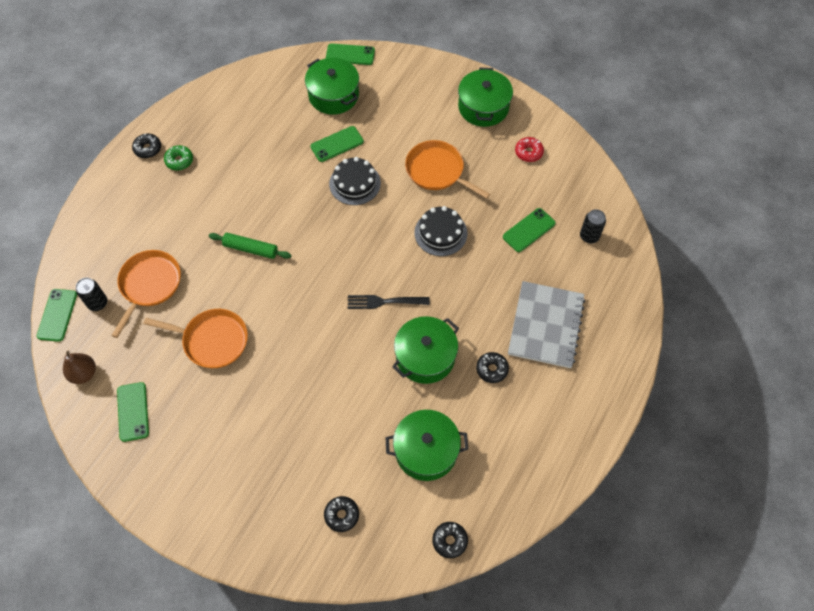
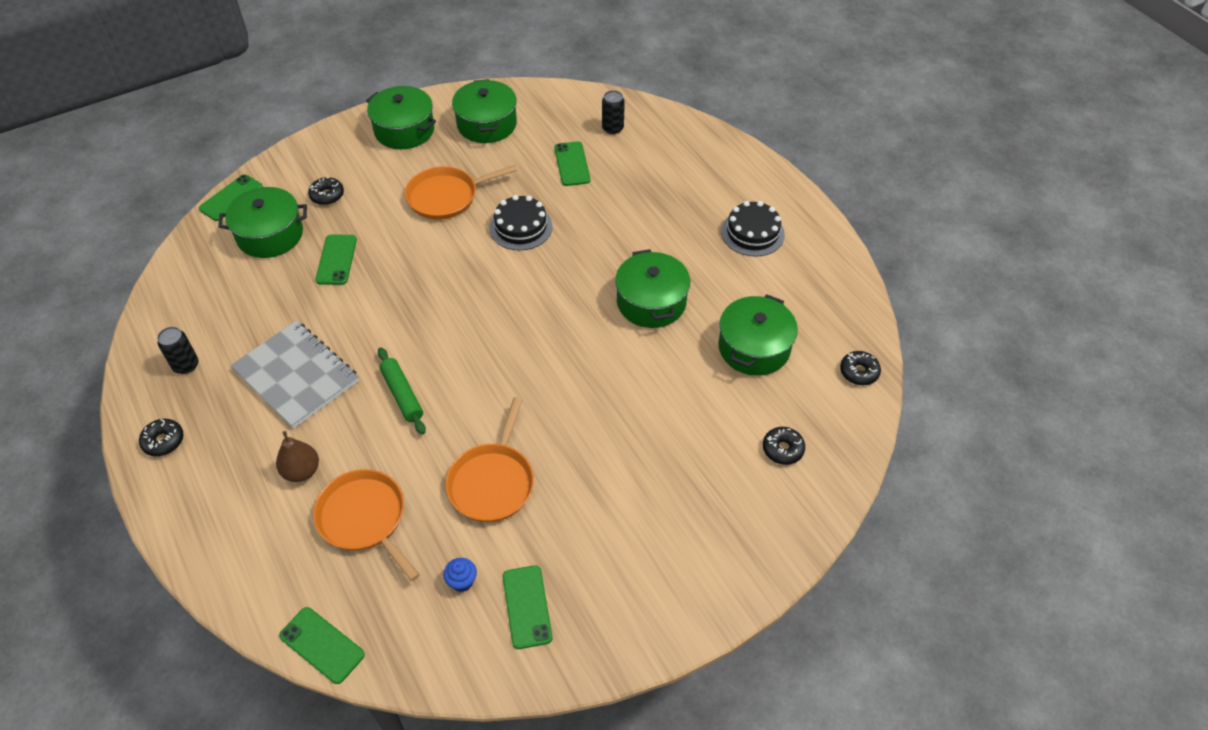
camera: 60 degrees left, 10 degrees down
(84, 373) = (433, 644): brown pear -> brown pear (301, 471)
(97, 303) = (343, 588): black can -> black can (186, 365)
(133, 364) = (462, 581): none -> blue cupcake
(133, 411) = (527, 606): green phone -> green phone turned 60 degrees clockwise
(179, 161) = (214, 415): green donut -> none
(212, 340) = (492, 482): orange pan -> orange pan turned 150 degrees clockwise
(251, 249) = (402, 395): green rolling pin -> green rolling pin turned 75 degrees counterclockwise
(355, 183) = (400, 267): black cake -> black cake (752, 233)
(385, 301) = (564, 305): black fork -> none
(492, 369) = (700, 259): black donut -> black donut (327, 195)
(528, 152) = (487, 124): red donut -> green pot
(546, 325) = (682, 200): grey notebook -> grey notebook (296, 376)

